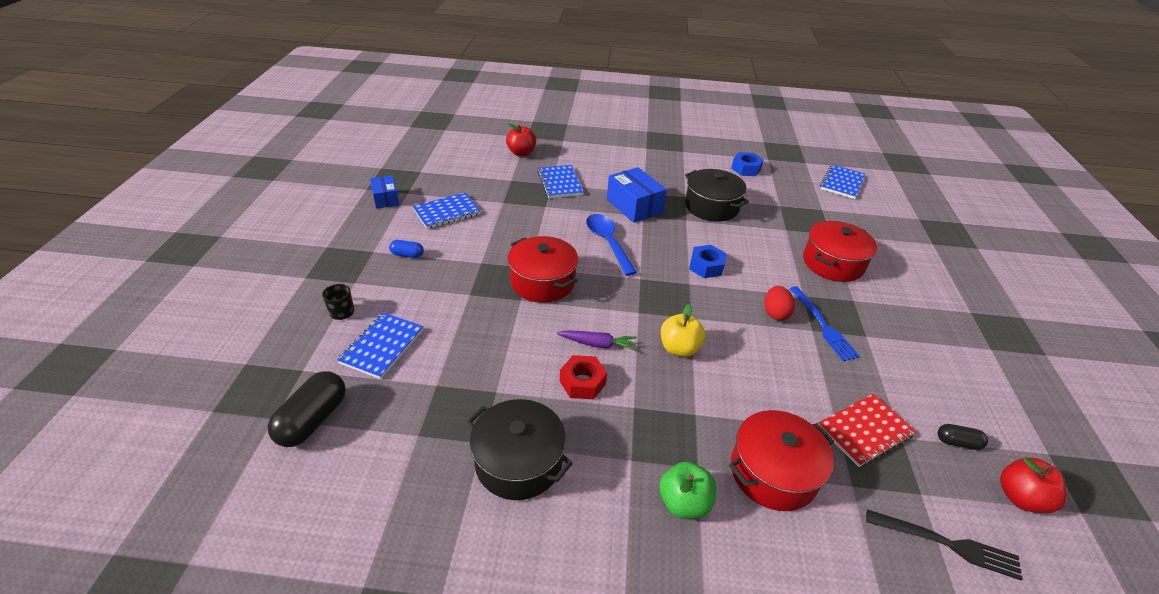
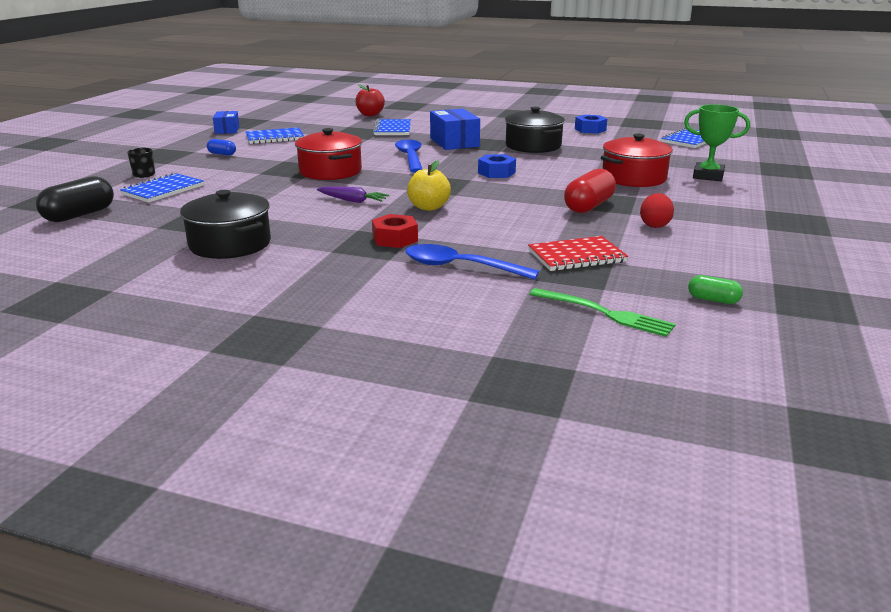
camera: 15 degrees right, 15 degrees down
(582, 382) = (321, 216): red nut -> red nut (395, 239)
(684, 503) = (360, 272): green apple -> none
(773, 473) = (460, 267): red pot -> blue spoon
(775, 313) = (544, 197): red egg -> red egg (655, 225)
(823, 326) = (589, 206): blue fork -> red capsule
(892, 252) = (708, 176): none -> green trophy
(949, 544) = (606, 313): black fork -> green fork
(957, 442) = (672, 269): black capsule -> none
(1020, 498) = (713, 300): red apple -> green capsule

